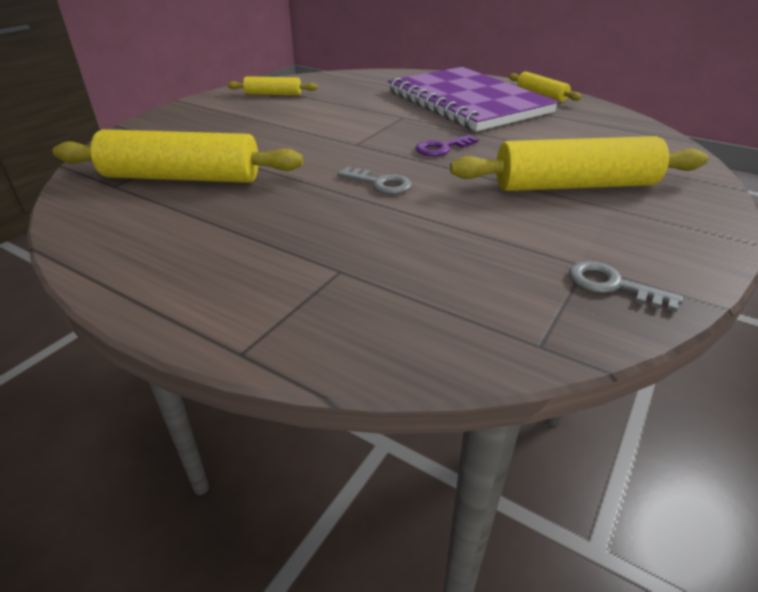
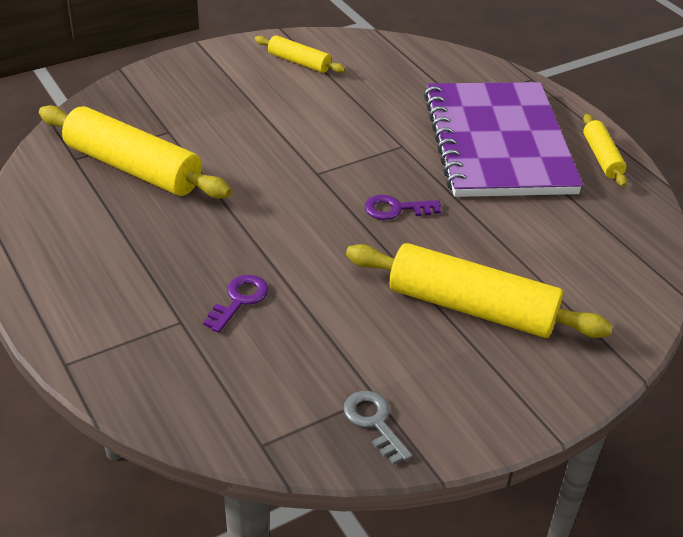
camera: 25 degrees right, 5 degrees up
(380, 183) = (293, 237): grey key -> none
(380, 237) = (239, 300): none -> purple key

